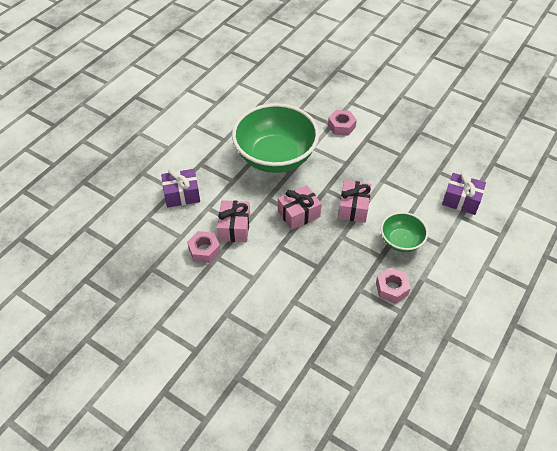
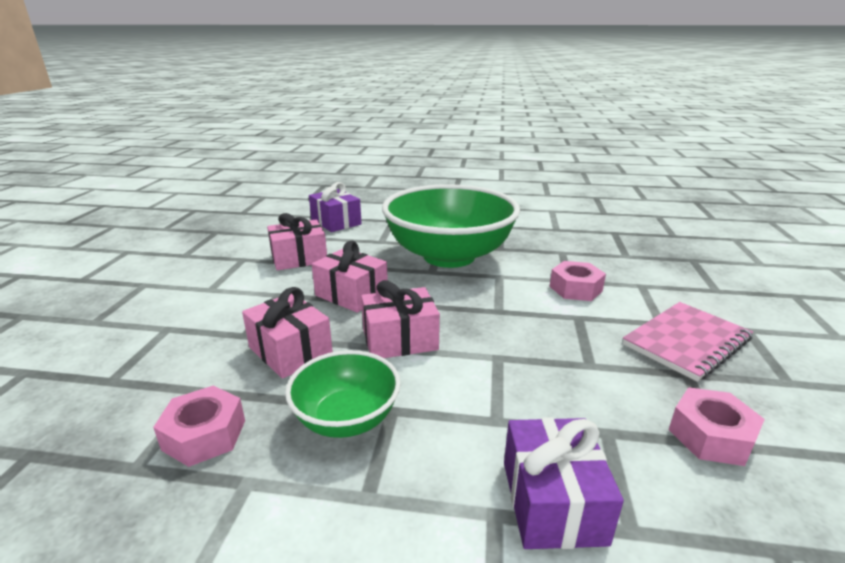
camera: 65 degrees right, 25 degrees down
(204, 250) = (252, 250): pink nut -> pink nut (710, 435)
(343, 251) = (290, 351): none -> pink gift
(400, 118) = (686, 342): none -> pink notebook

